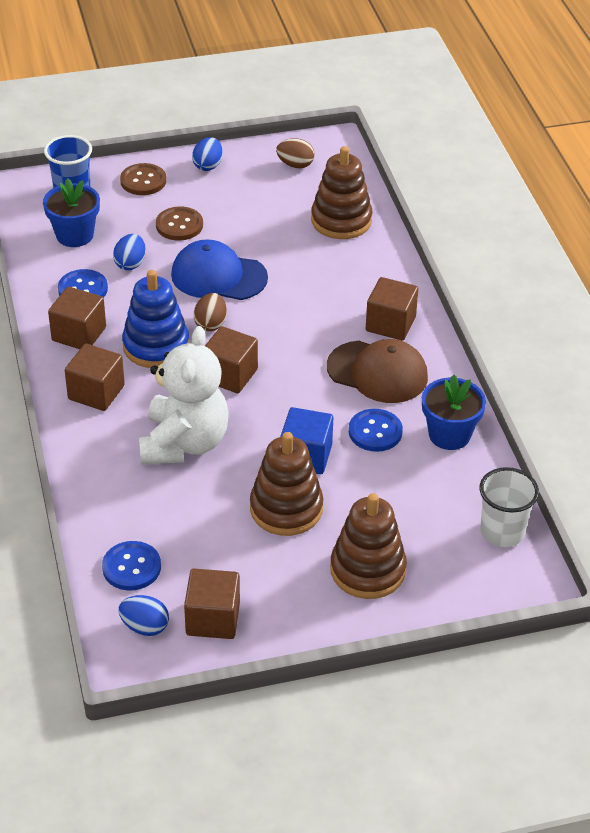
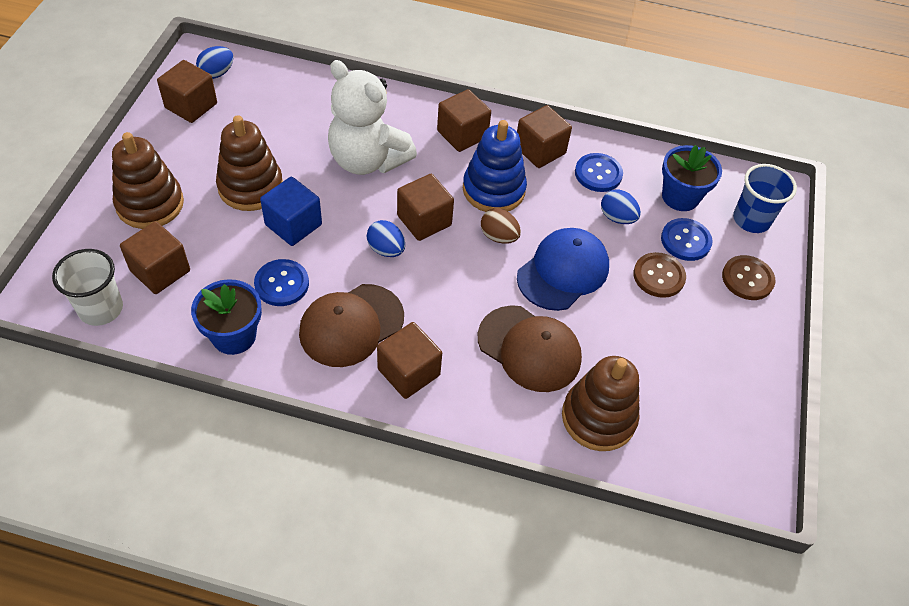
camera: 115 degrees right, 10 degrees up
(131, 567) = (272, 86): blue button -> blue button (685, 241)
(208, 165) = (754, 344): blue egg -> blue egg (386, 249)
(295, 165) = (723, 426): brown egg -> none
(312, 270) = (529, 348): none -> brown cap
(432, 517) = (160, 271): none -> brown cube

